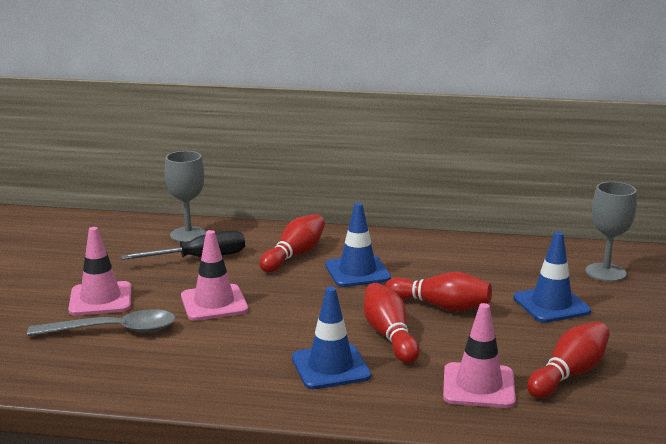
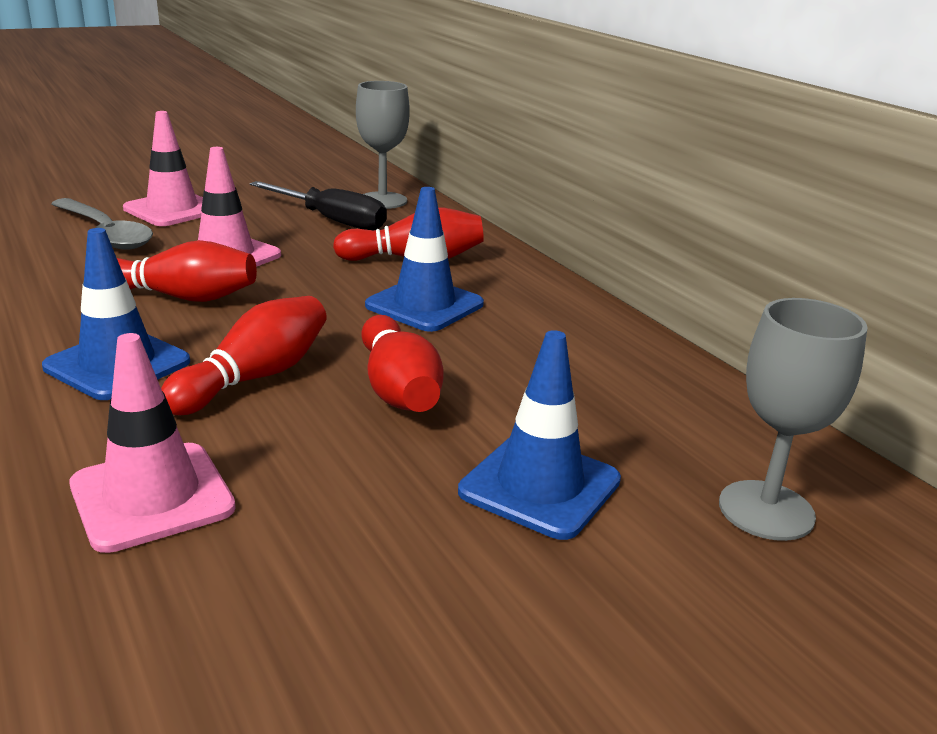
camera: 50 degrees right, 5 degrees up
(569, 374) = (280, 583): red bowling pin -> red bowling pin (181, 297)

